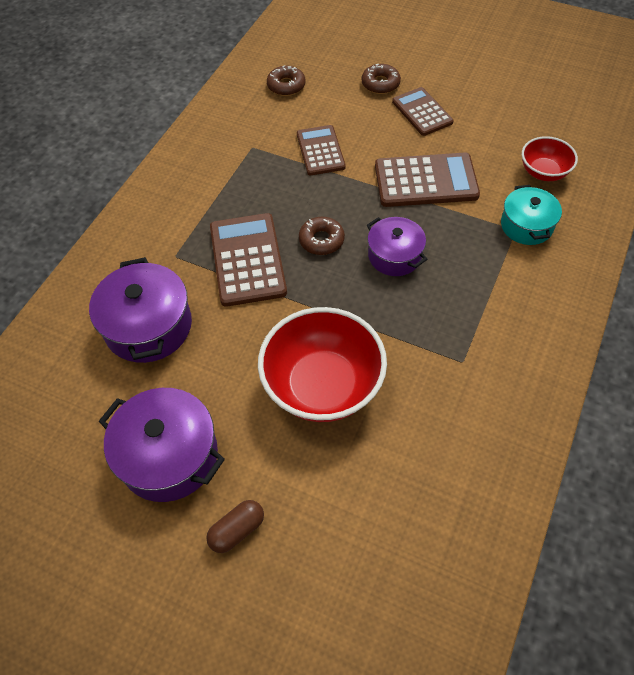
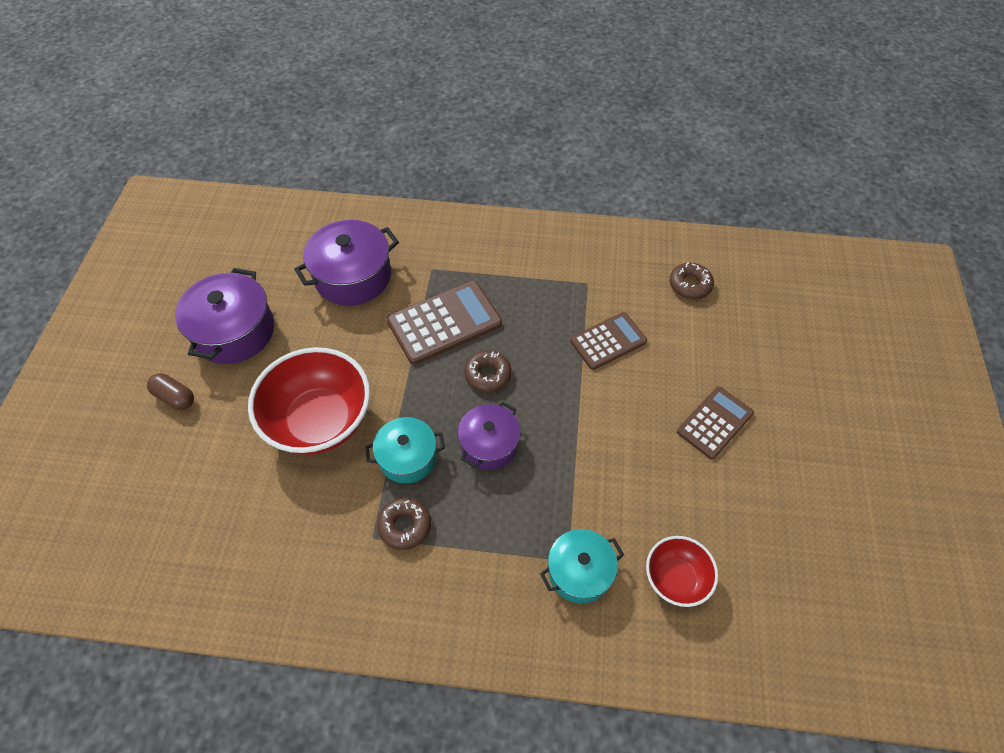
camera: 70 degrees right, 0 degrees up
(380, 84) = (740, 370): brown donut -> brown donut (405, 526)
(388, 319) = (407, 457): none -> turquoise pot
(426, 181) = (606, 450): brown calculator -> none

